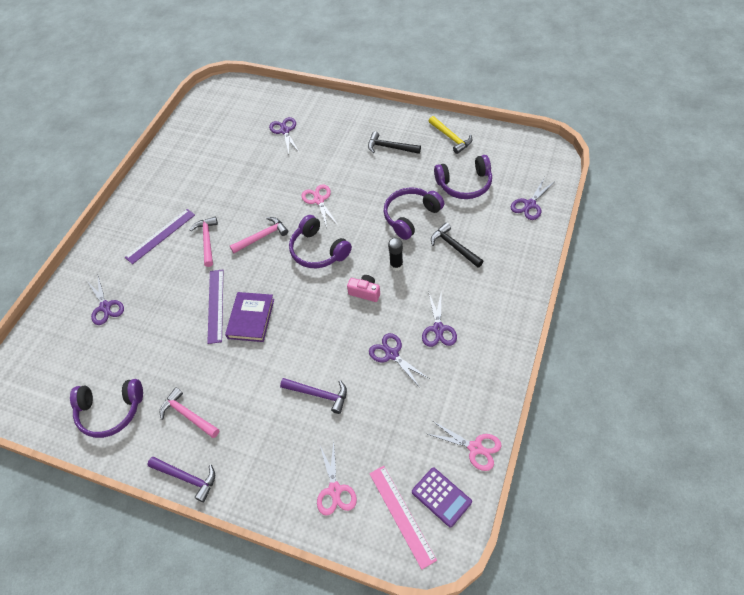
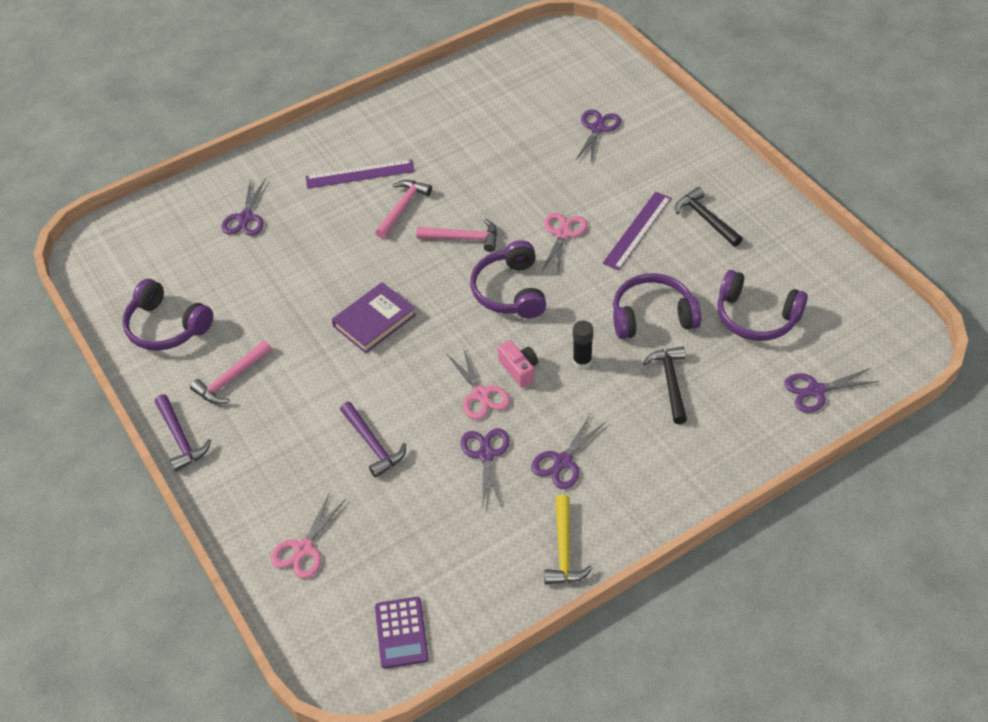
camera: 35 degrees right, 5 degrees down
(188, 415) = (231, 379): pink hammer -> pink hammer turned 120 degrees counterclockwise
(215, 305) = (351, 284): purple ruler -> purple ruler (637, 230)
(401, 515) = (345, 620): pink ruler -> none
(451, 138) = (795, 250): yellow hammer -> yellow hammer (564, 549)
(475, 448) = (483, 611): pink scissors -> pink scissors (480, 394)

